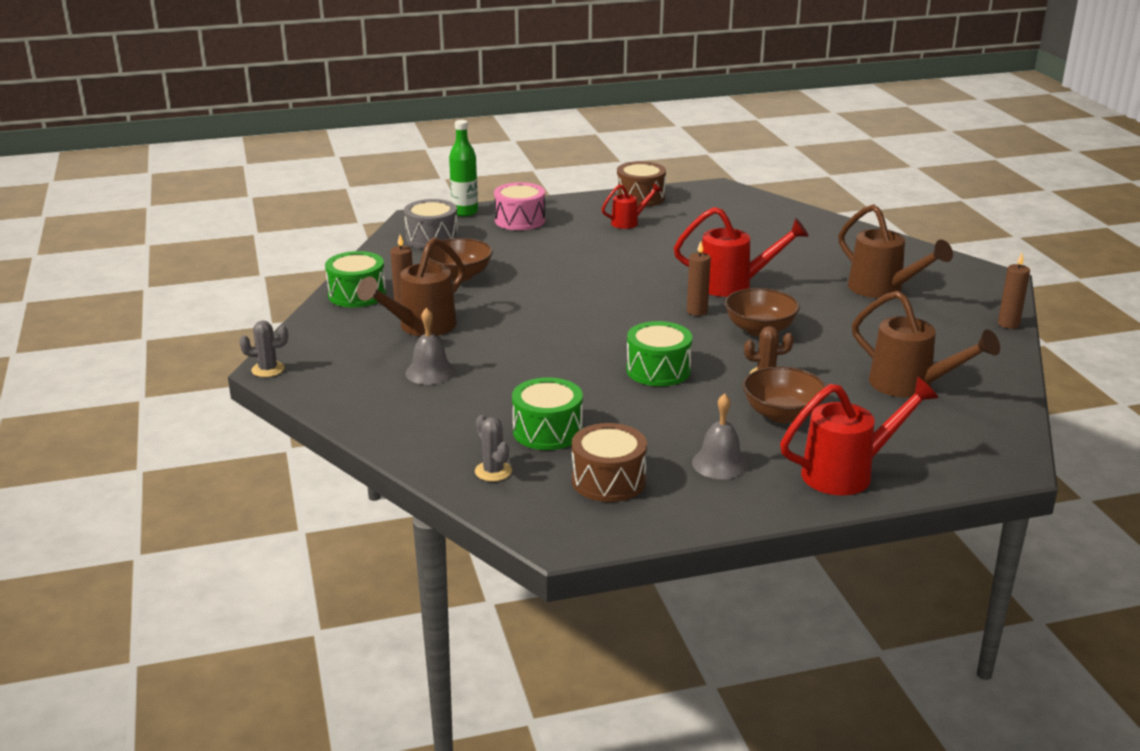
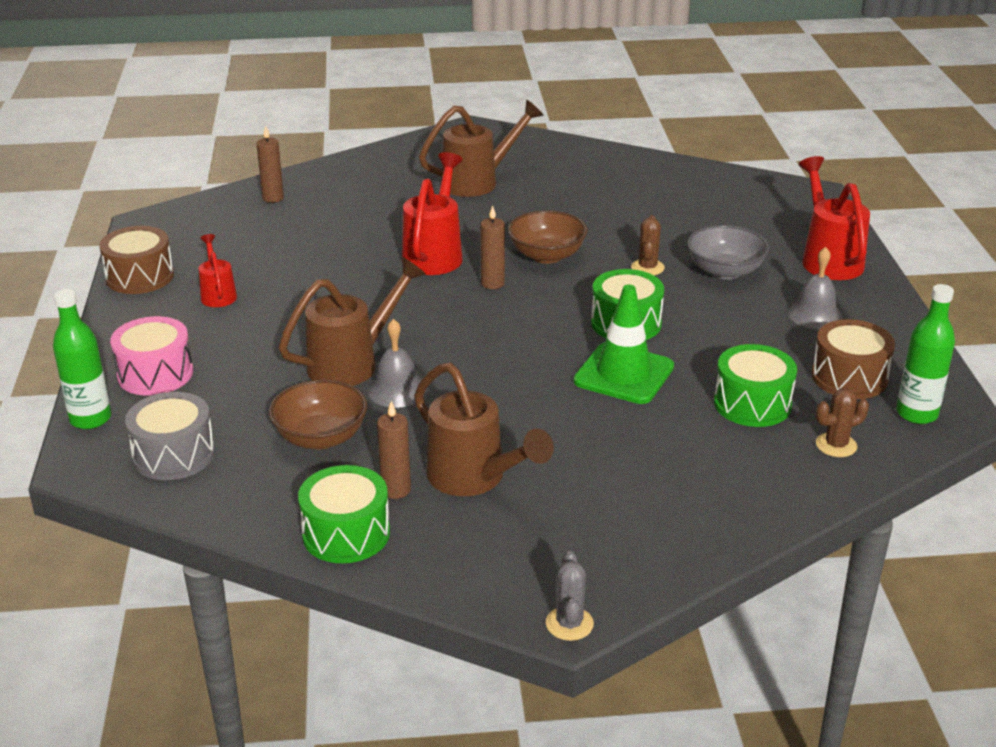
camera: 80 degrees left, 5 degrees up
(430, 372) = (603, 477): grey bell -> grey bell (397, 390)
(493, 471) = (836, 445): grey cactus -> brown cactus
(555, 516) = (916, 414): none -> green bottle
(575, 373) = (624, 374): none -> green traffic cone
(782, 414) = (725, 271): brown bowl -> grey bowl
(911, 386) = (678, 205): brown watering can -> brown watering can (353, 363)
(1008, 324) = (569, 143): brown candle -> brown candle (273, 198)

